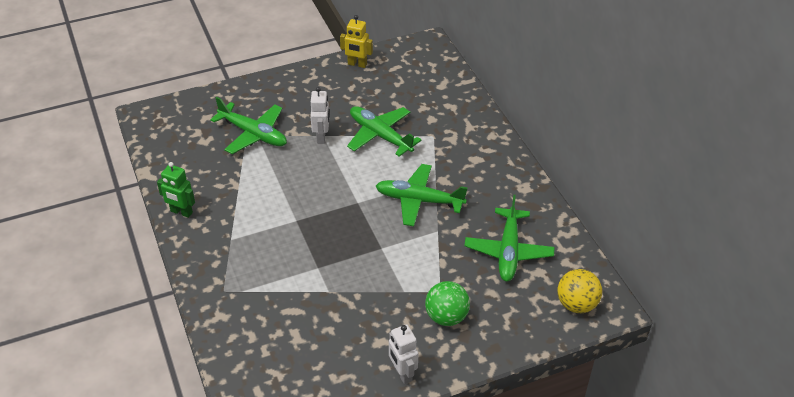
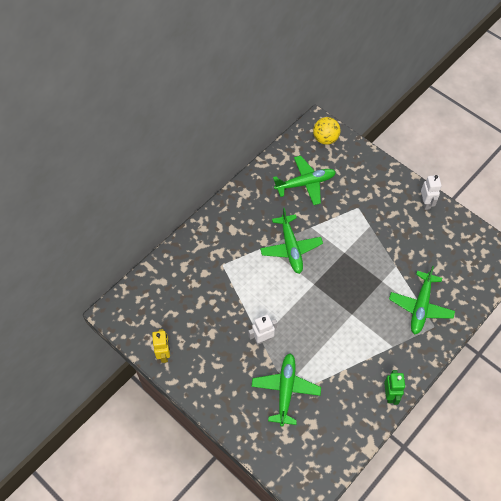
camera: 115 degrees left, 15 degrees up
(380, 135) = (240, 299): green plane -> green plane (420, 306)
(402, 373) = (426, 203): white robot -> white robot turned 45 degrees counterclockwise
(446, 317) = (374, 197): green ball -> none

